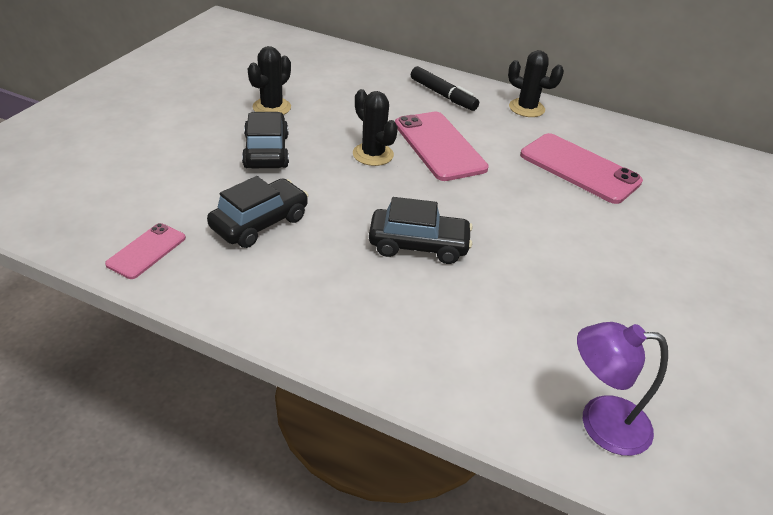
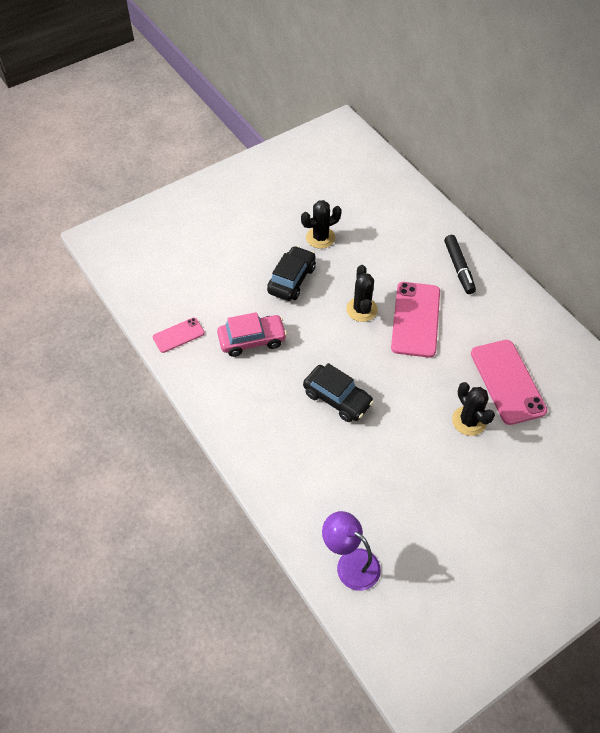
camera: 35 degrees right, 15 degrees up
(260, 223) = (252, 340): black car -> pink car
(526, 108) = (518, 306): black cactus -> black cactus (469, 421)

